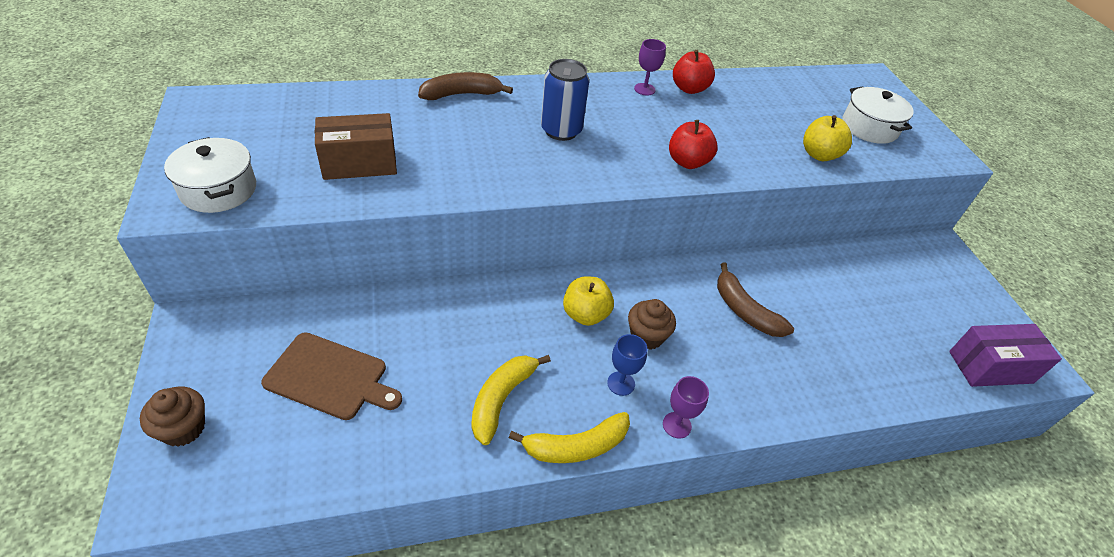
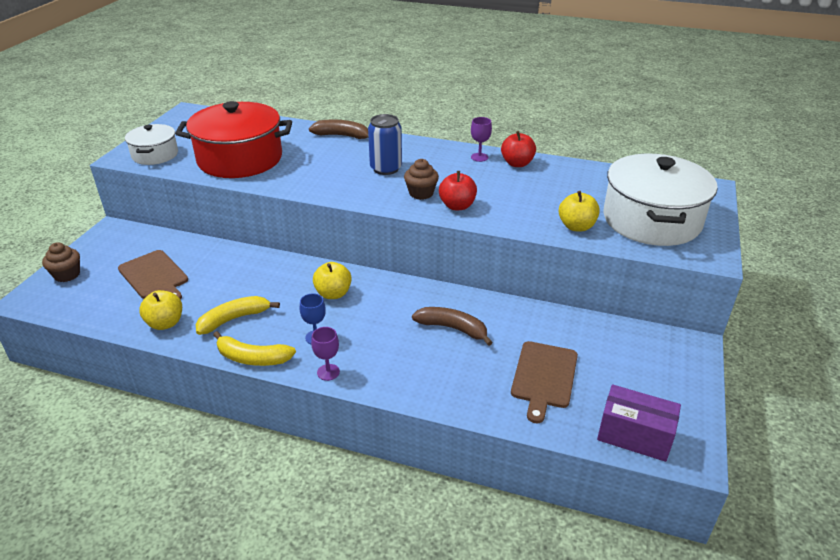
camera: 35 degrees right, 10 degrees down
(359, 163) = (240, 159): brown box -> red pot
(415, 445) = (165, 323): none -> yellow apple
(647, 336) = (362, 319): brown cupcake -> brown cupcake (421, 193)
(745, 311) = (452, 328): brown banana -> brown banana turned 120 degrees clockwise
(869, 127) = (651, 220): white pot -> white pot, size x1.85
(871, 335) = (544, 377): none -> brown cutting board

